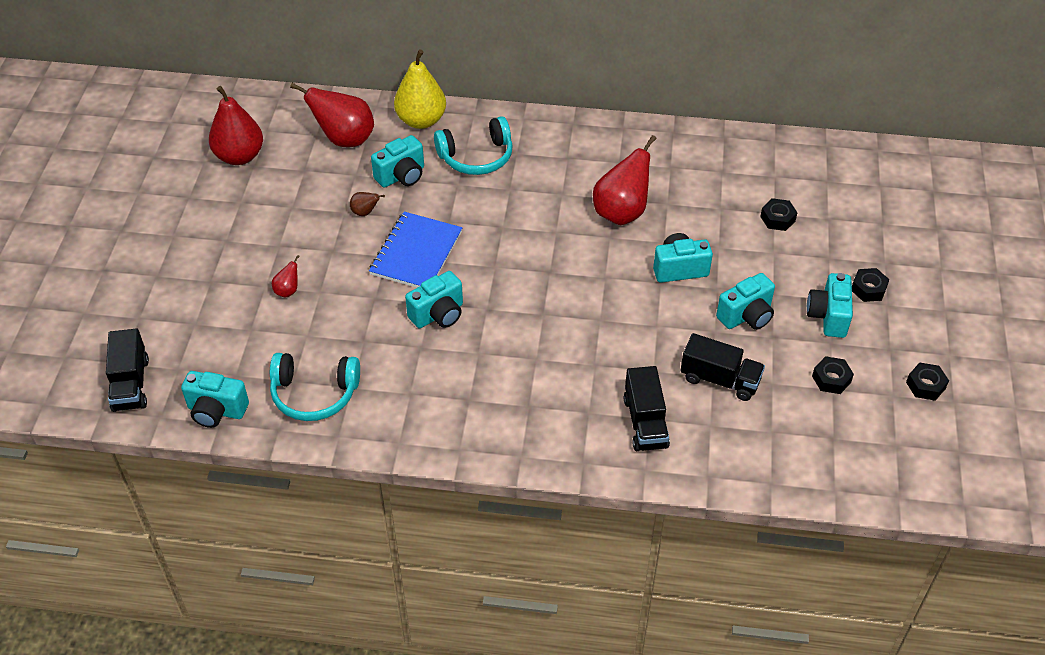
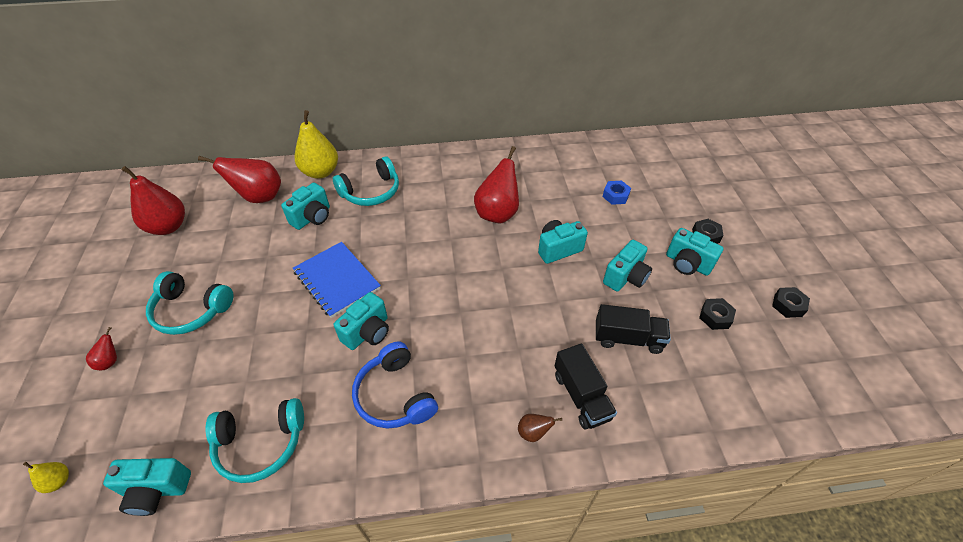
camera: 15 degrees left, 0 degrees up
(131, 384) = (59, 481): black truck -> yellow pear
(258, 254) = (191, 310): none -> turquoise headphones
(288, 291) = (222, 340): red pear -> red pear (110, 361)
(365, 212) = (285, 253): brown pear -> brown pear (533, 432)
(416, 253) = (337, 280): blue notebook -> blue notebook turned 45 degrees counterclockwise
(453, 380) = (395, 395): none -> blue headphones
(777, 218) = (615, 196): black nut -> blue nut
(828, 316) = (687, 264): turquoise camera -> turquoise camera turned 45 degrees counterclockwise

